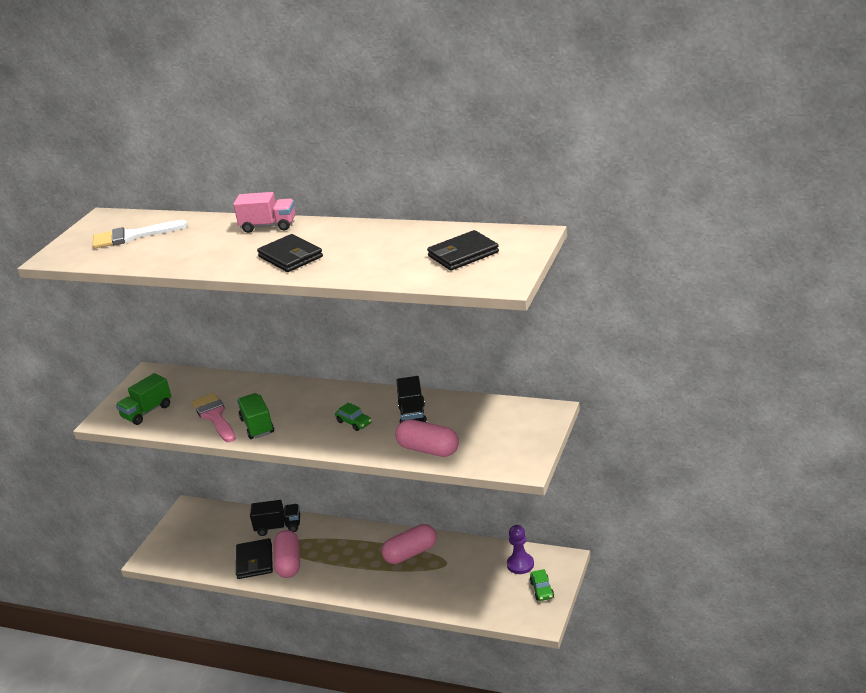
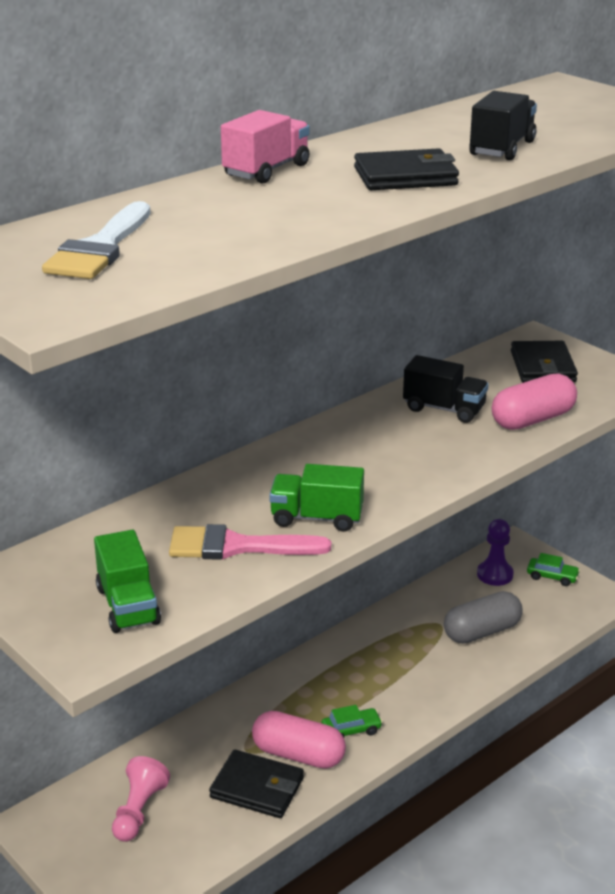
camera: 65 degrees left, 0 degrees up
(215, 533) = (138, 811): none -> pink pawn
(278, 527) = (203, 739): black truck -> black truck (502, 148)
(354, 422) = (406, 448): green car -> green car (351, 730)
(411, 553) = (391, 643): pink capsule -> none
(453, 583) = (482, 632): none -> grey capsule
(463, 254) = (560, 112): black wallet -> black wallet (543, 367)

